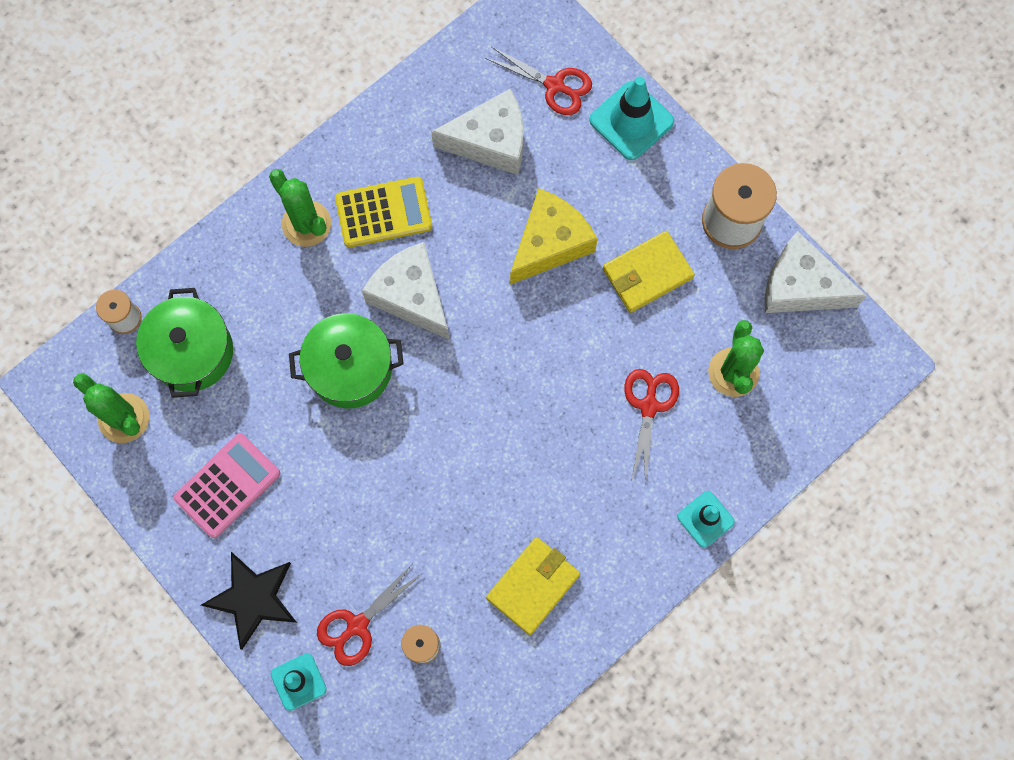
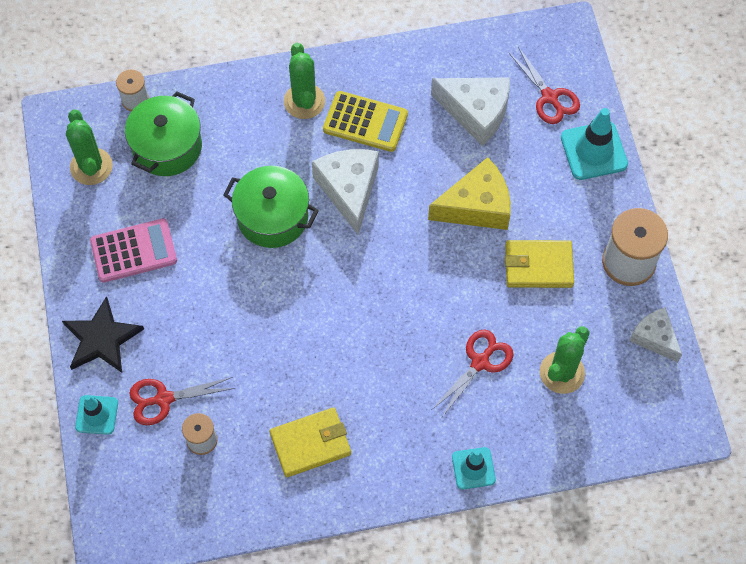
camera: 30 degrees right, 10 degrees down
(800, 286) = (654, 338): white cheese -> white cheese, size x0.63

